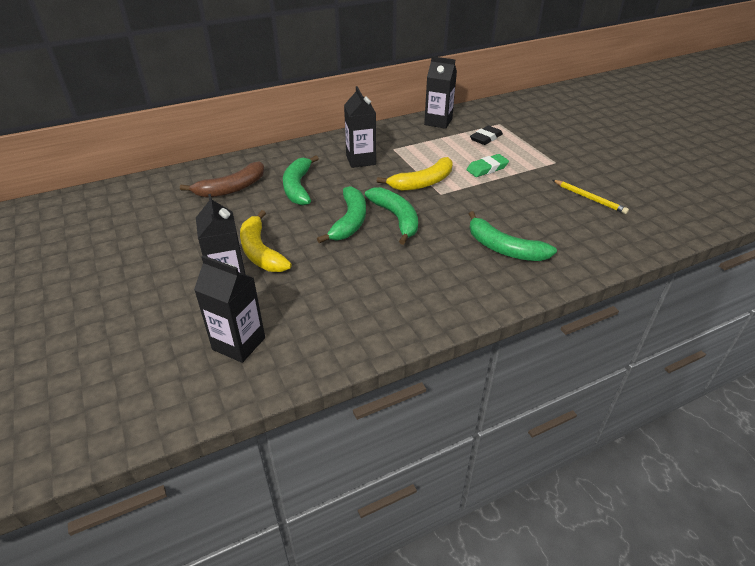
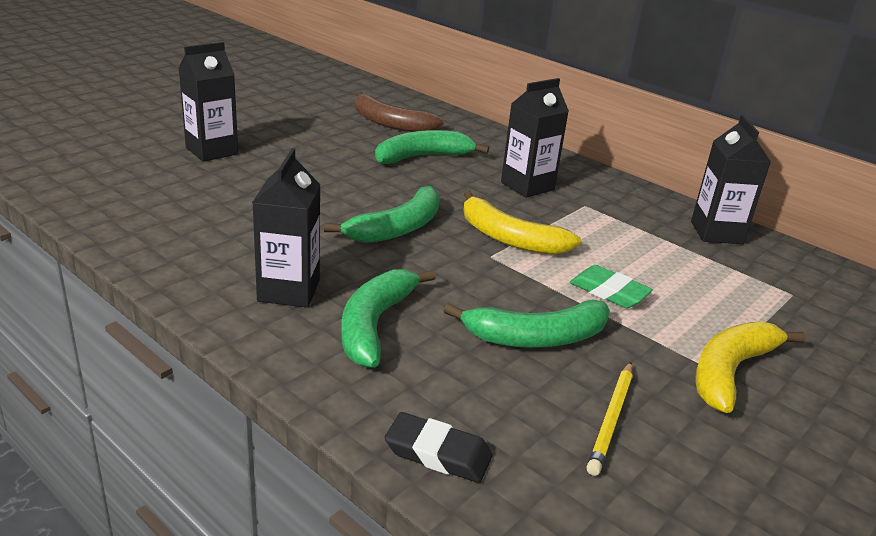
camera: 65 degrees right, 10 degrees down
(239, 343) = (114, 171): black carton -> black carton (289, 290)
(260, 252) = (274, 157): yellow banana -> yellow banana (730, 371)
(349, 221) = (368, 198): green banana -> green banana (536, 337)
(486, 138) = (716, 283): black eraser -> black eraser (438, 453)

